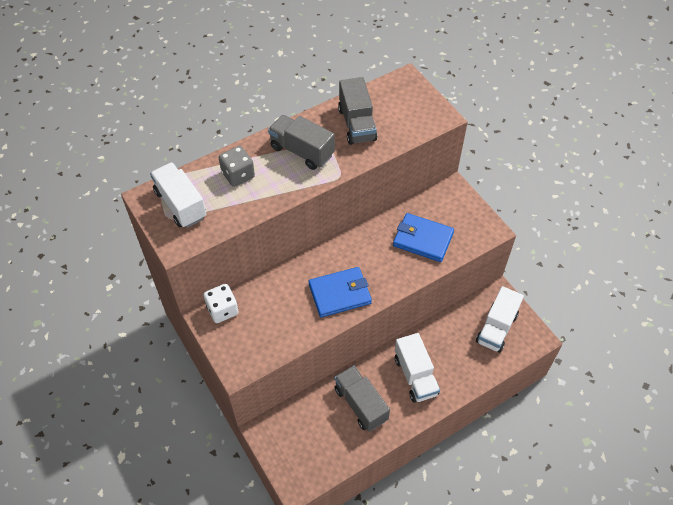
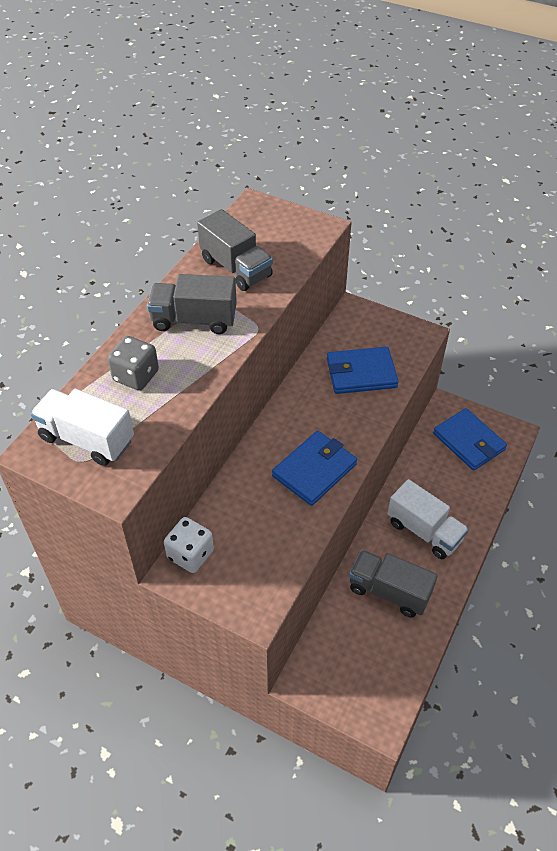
camera: 30 degrees left, 5 degrees down
(496, 328) = (468, 442): white truck -> blue wallet

